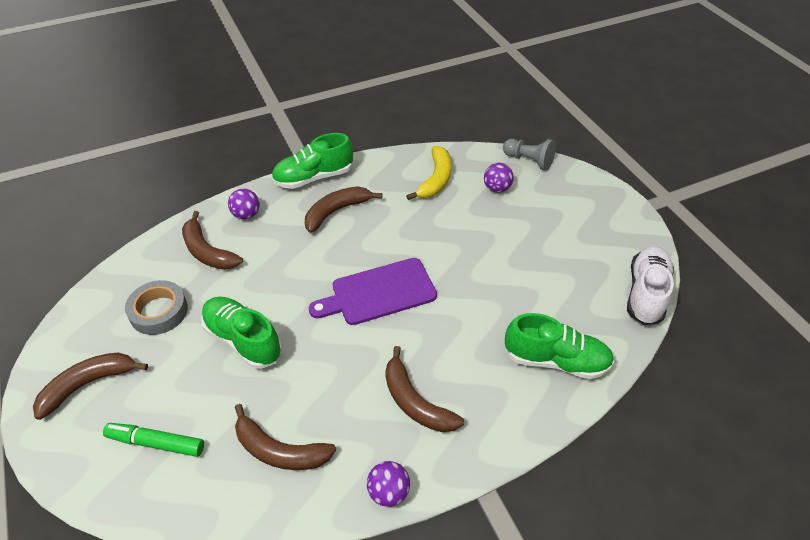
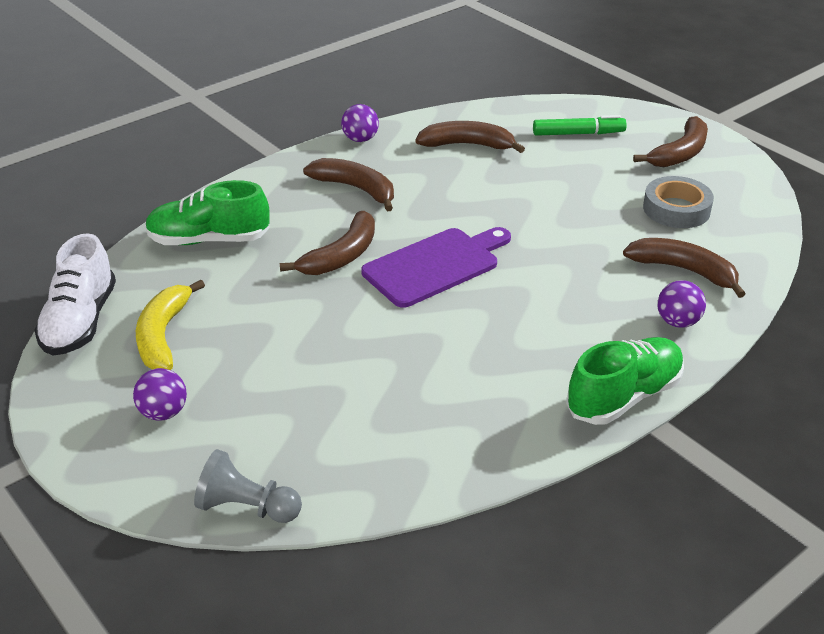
camera: 165 degrees right, 10 degrees down
(243, 340) = (562, 203): green shoe -> none
(336, 212) = (550, 350): brown banana -> brown banana (341, 256)
(435, 179) = (415, 433): yellow banana -> yellow banana (163, 335)
(497, 188) = (303, 436): purple ball -> purple ball (163, 413)

